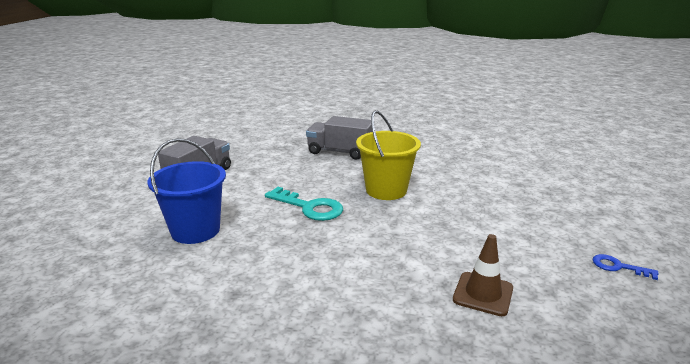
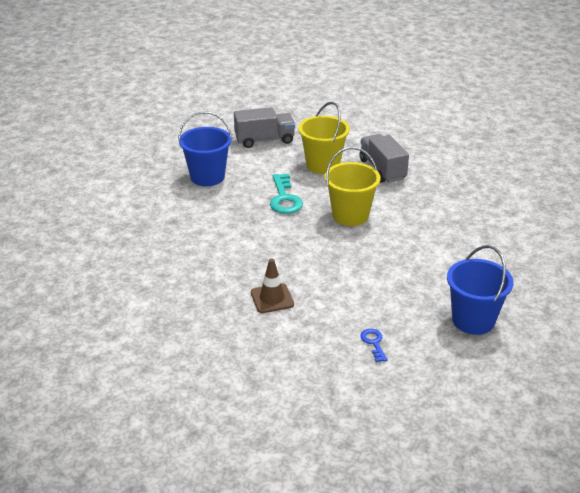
camera: 50 degrees right, 10 degrees up
(289, 169) = (323, 165): none -> yellow bucket
(609, 205) = (473, 320): none -> blue bucket

